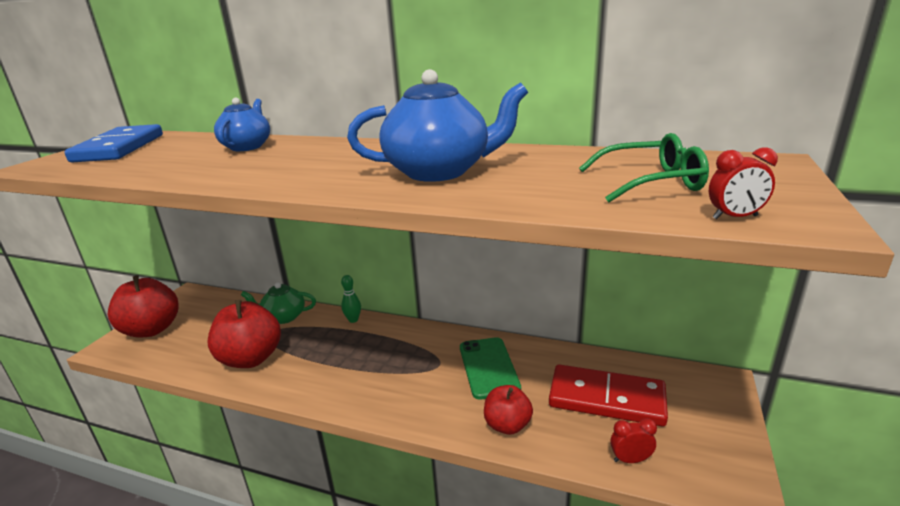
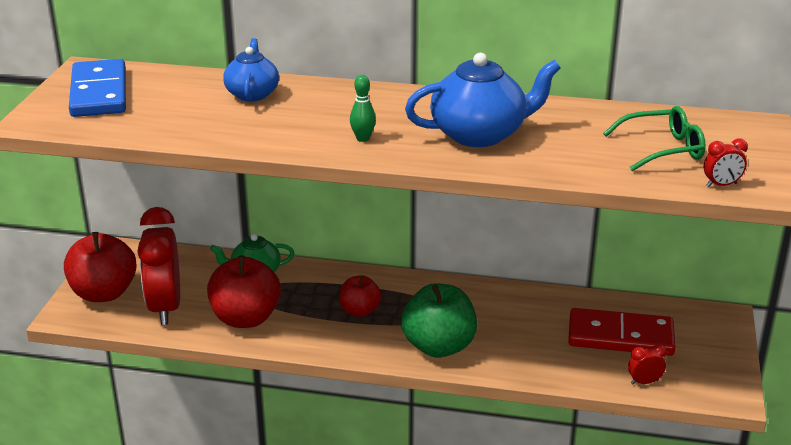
camera: 10 degrees left, 5 degrees up
(191, 345) = (165, 307): none -> red clock
(353, 320) = (339, 273): green bowling pin -> green bowling pin (363, 138)
(415, 399) = (439, 346): none -> green apple
(488, 367) = (503, 315): green phone -> none
(507, 425) = (533, 363): red apple -> red apple (360, 311)

